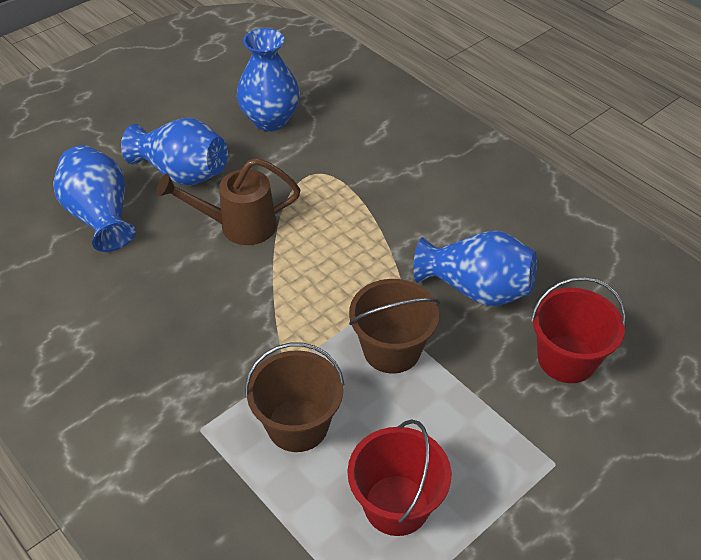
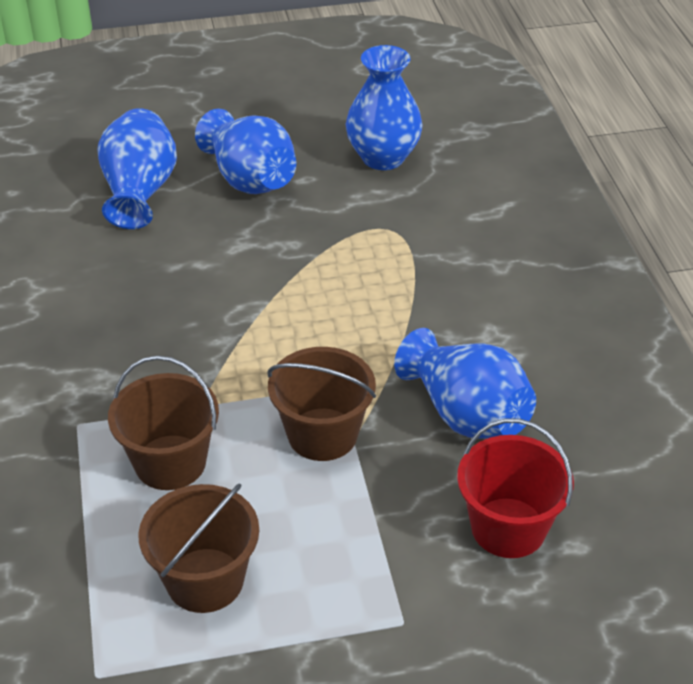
camera: 30 degrees right, 5 degrees down
(237, 226) = (263, 251): brown watering can -> none
(396, 505) = (205, 580): red bucket -> brown bucket

